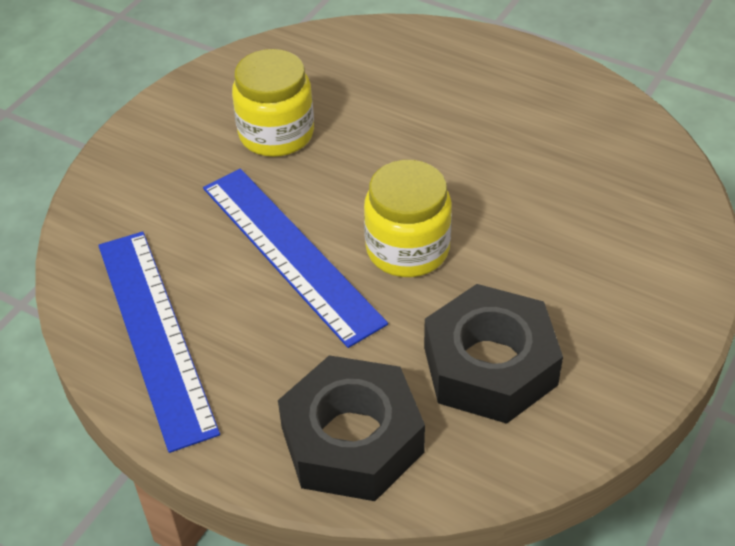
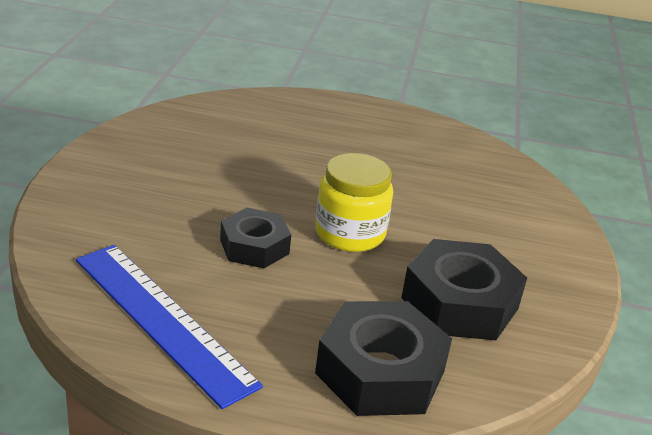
camera: 25 degrees left, 15 degrees down
(276, 134) = (199, 168): yellow jar -> none
(290, 253) = (254, 246): blue ruler -> black nut

